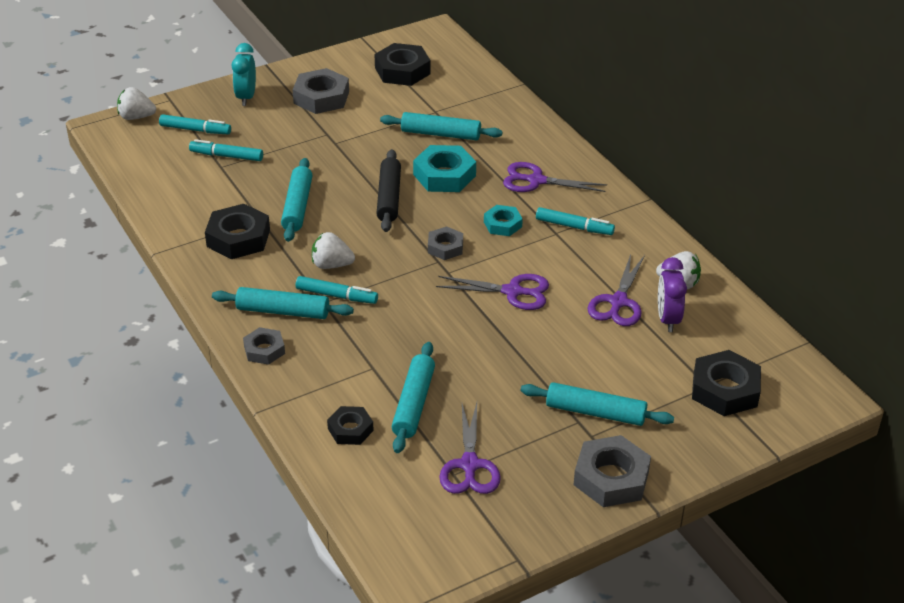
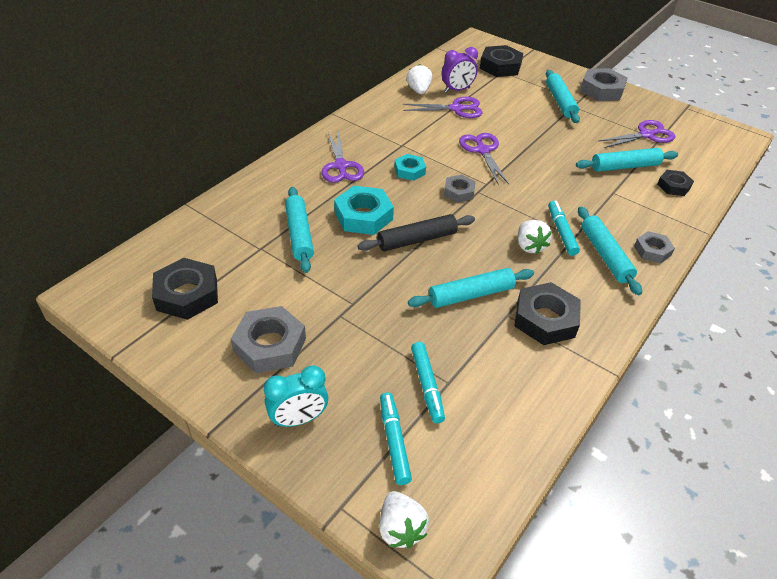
camera: 115 degrees left, 5 degrees up
(574, 227) = (389, 138): turquoise marker -> none

